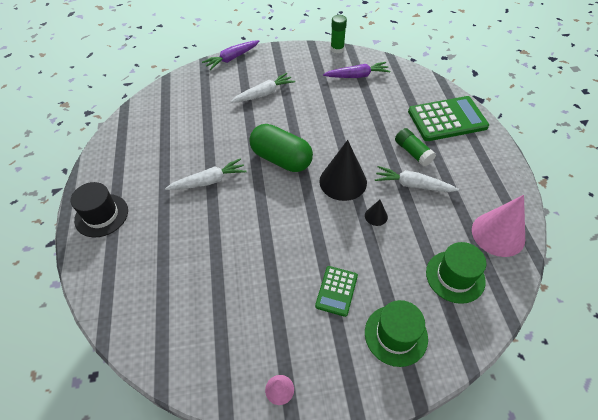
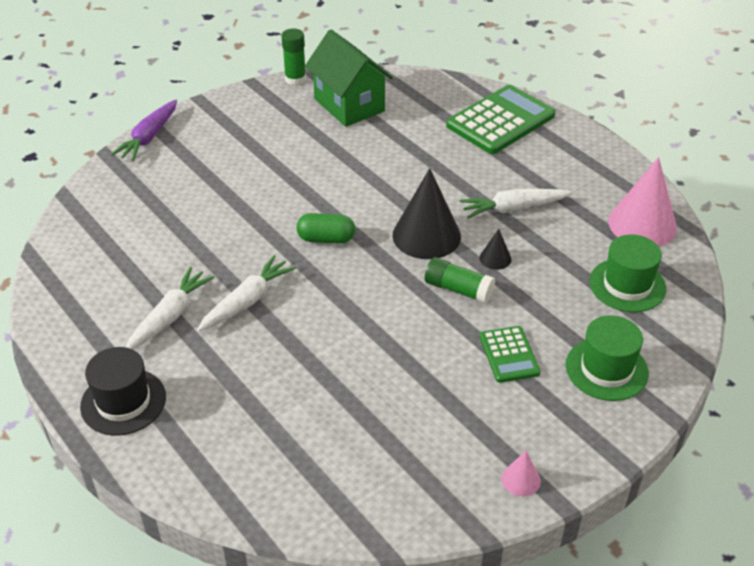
camera: 30 degrees left, 10 degrees down
(264, 94) = (236, 168): white carrot -> white carrot (170, 316)
(281, 159) = (326, 239): green capsule -> green capsule, size x0.57
(357, 76) = (349, 105): purple carrot -> green house
(413, 152) = (487, 172): green glue stick -> green glue stick (458, 289)

